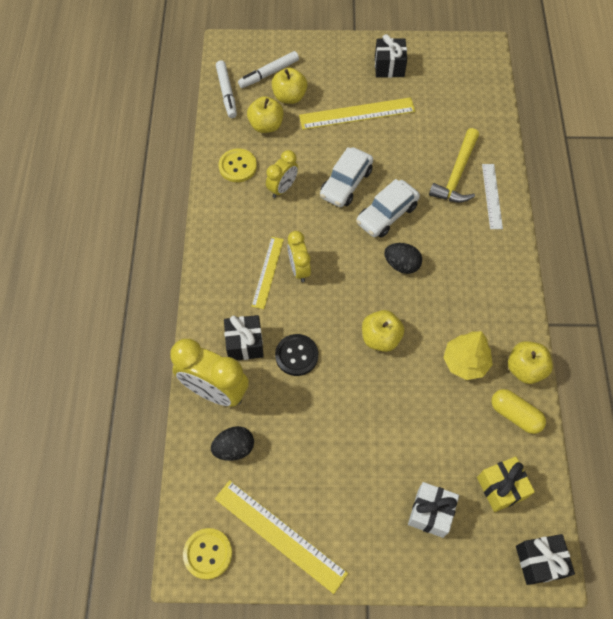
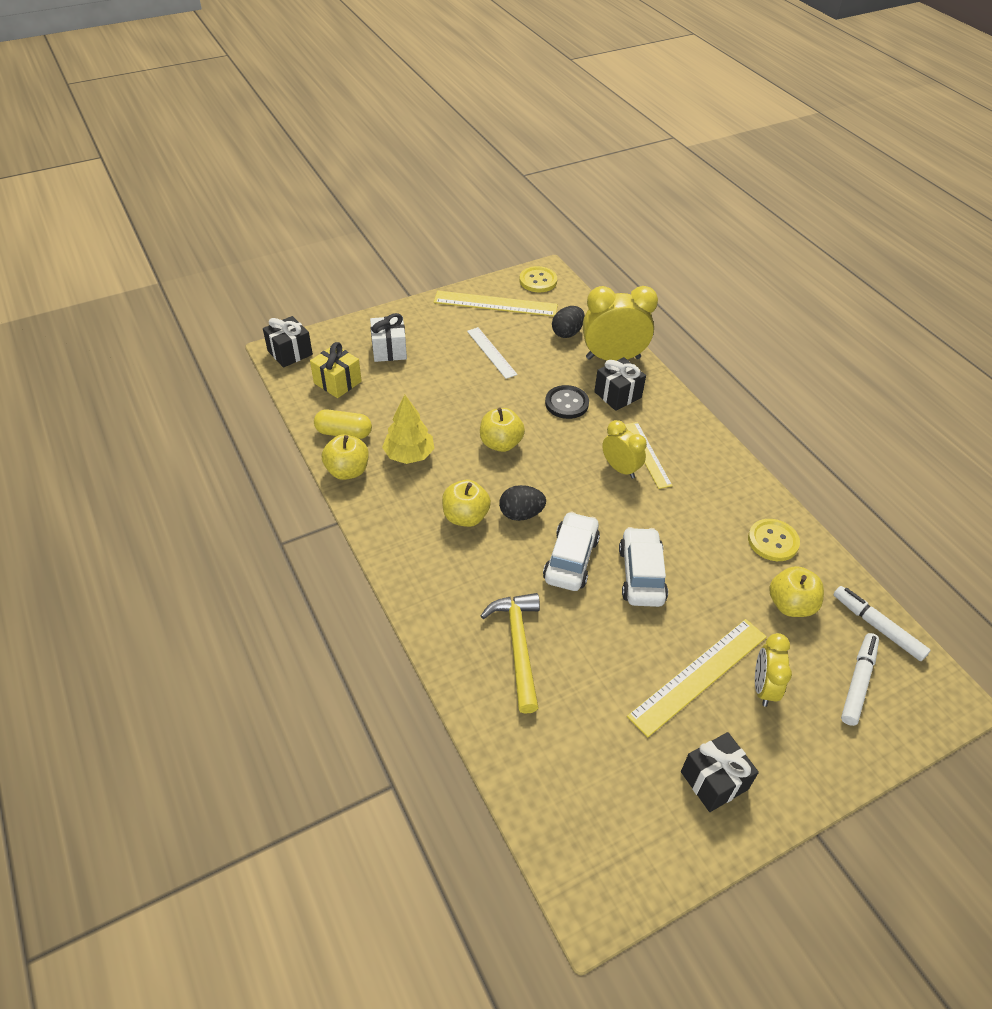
camera: 150 degrees right, 15 degrees down
(282, 188) = (704, 539): yellow clock -> yellow clock (763, 687)
(289, 97) = (800, 659): yellow apple -> yellow apple (465, 517)
(492, 196) = (459, 636): white ruler -> white ruler (491, 352)

